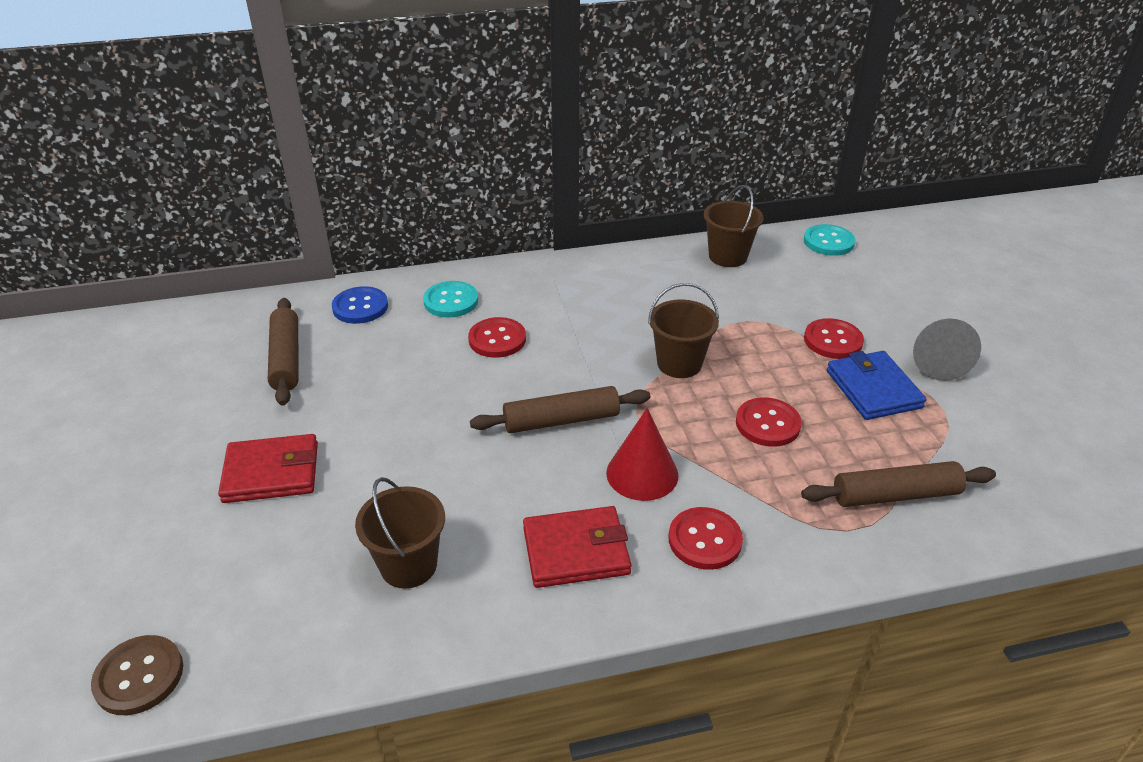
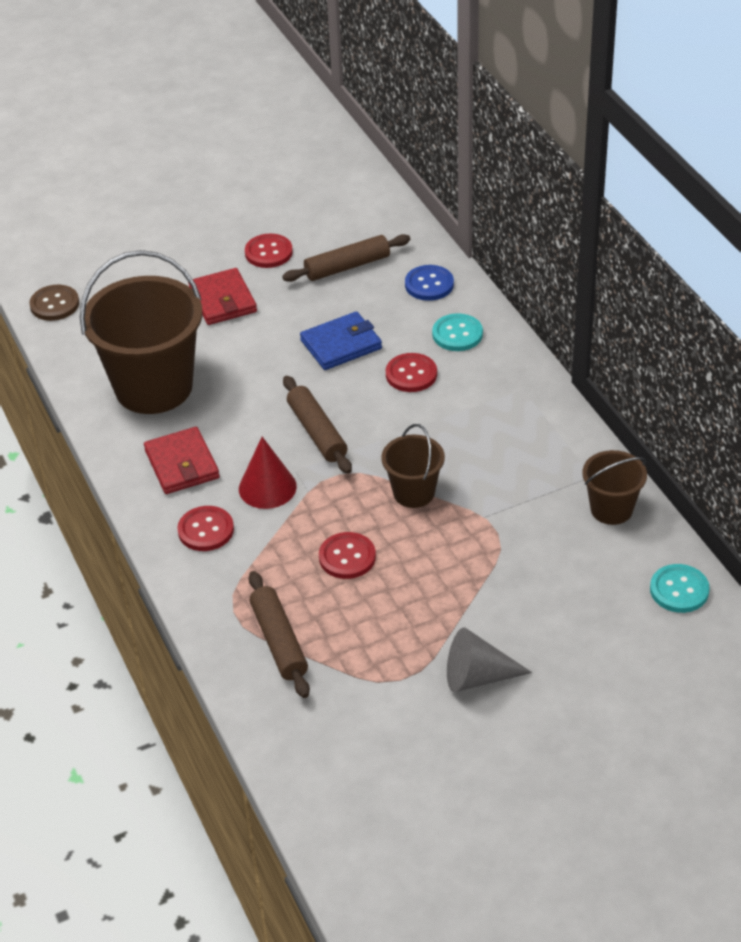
camera: 80 degrees right, 5 degrees up
(408, 565) = (153, 387): brown bucket -> brown bucket, size x2.00
(833, 340) = (486, 597): red button -> red button (268, 252)
(873, 389) = (417, 628): blue wallet -> blue wallet (341, 344)

